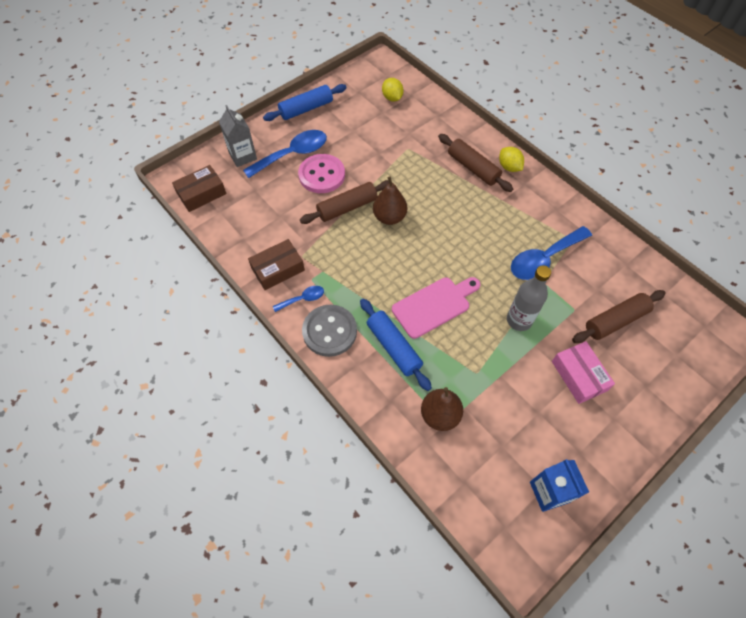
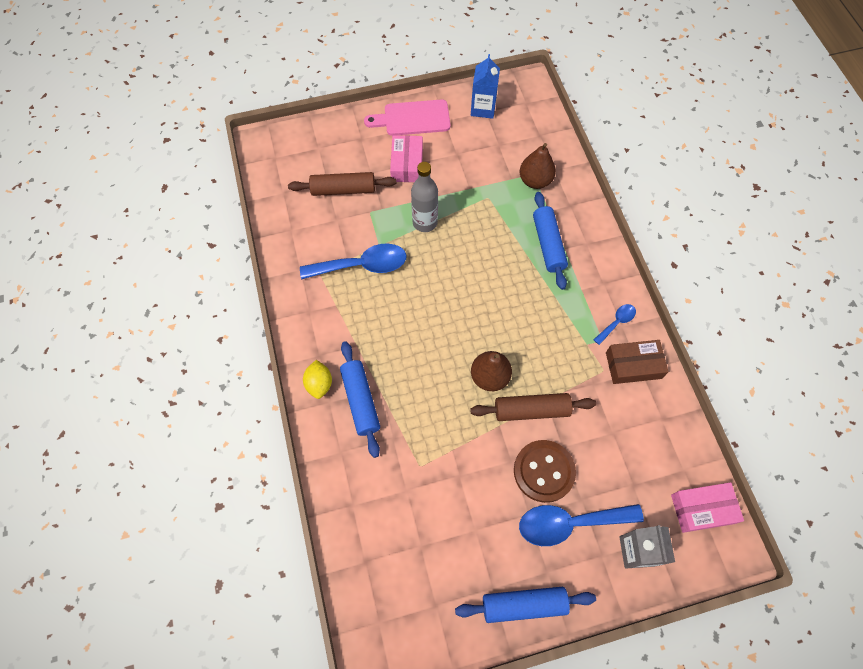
camera: 155 degrees left, 5 degrees up
(201, 193) = (702, 509): brown box -> pink box
(303, 299) = (616, 322): blue spoon -> blue spoon turned 135 degrees clockwise
(322, 175) = (544, 471): pink button -> brown button
(329, 331) = (601, 281): grey button -> none
(392, 98) = (394, 568): yellow lemon -> none
(434, 305) = (493, 265): pink cutting board -> pink cutting board (413, 118)
(473, 168) = (360, 401): brown rolling pin -> blue rolling pin

